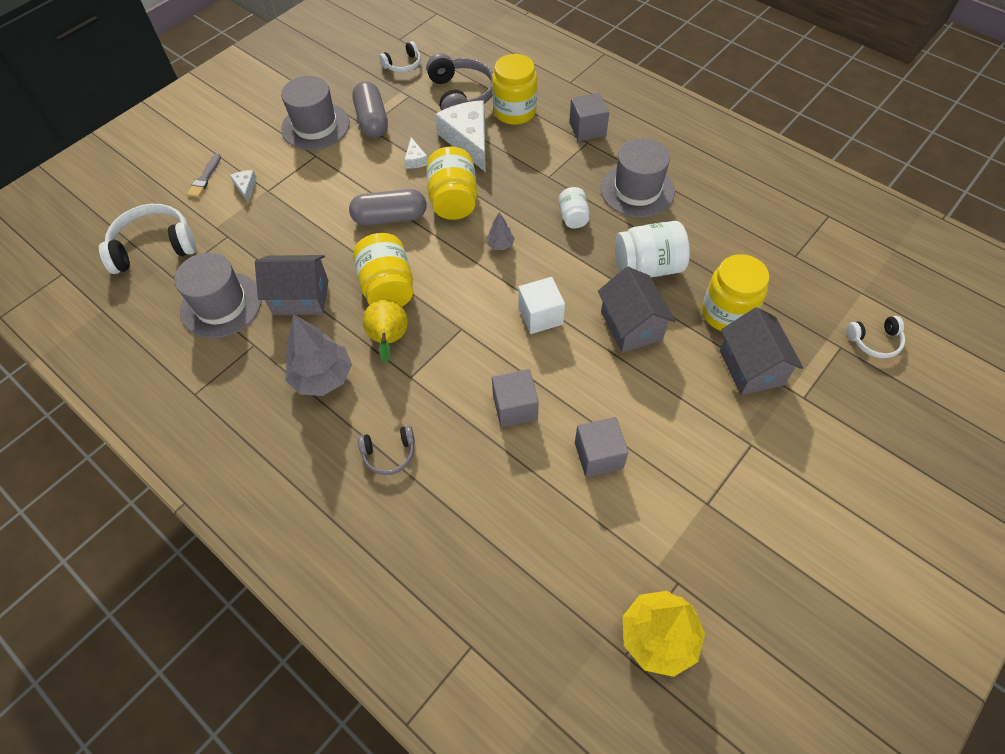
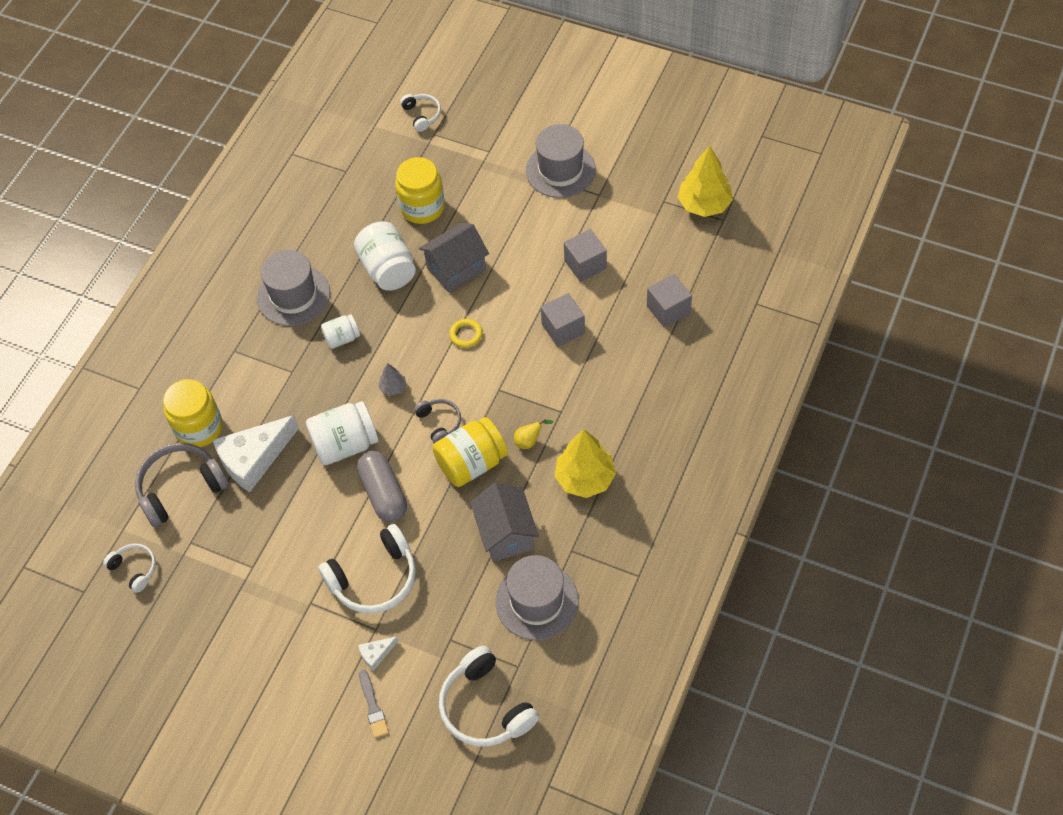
camera: 105 degrees left, 0 degrees up
(205, 178) = (373, 706): grey brush -> grey brush turned 75 degrees clockwise
(313, 197) = (374, 578): none -> white headphones
(315, 126) = (262, 623): grey hat -> grey hat (560, 170)
(322, 377) = (585, 479): grey tree -> yellow tree
(372, 120) = (241, 566): grey capsule -> none
(389, 340) = (529, 441): yellow pear -> yellow pear, size x0.56
(389, 453) = (636, 401): grey headphones -> grey headphones (439, 423)
(415, 159) = (294, 499): white cheese -> none
(453, 200) = (345, 444): yellow jar -> white jar
(540, 316) = (466, 335): white cube -> yellow ring
(587, 129) = (214, 355): grey cube -> grey cube (668, 309)
(751, 367) = (472, 185): grey house -> none

